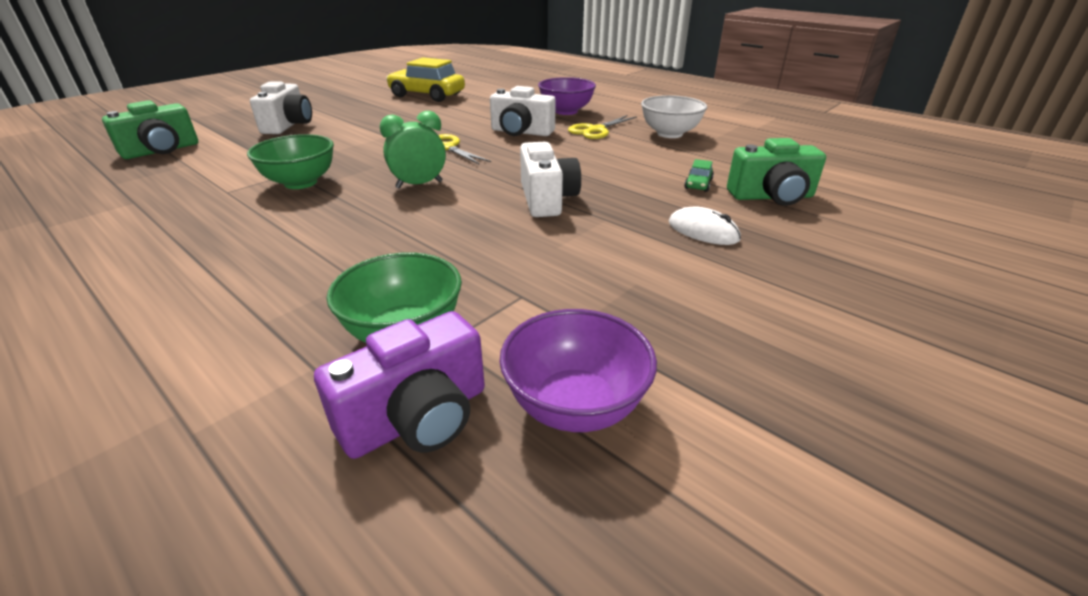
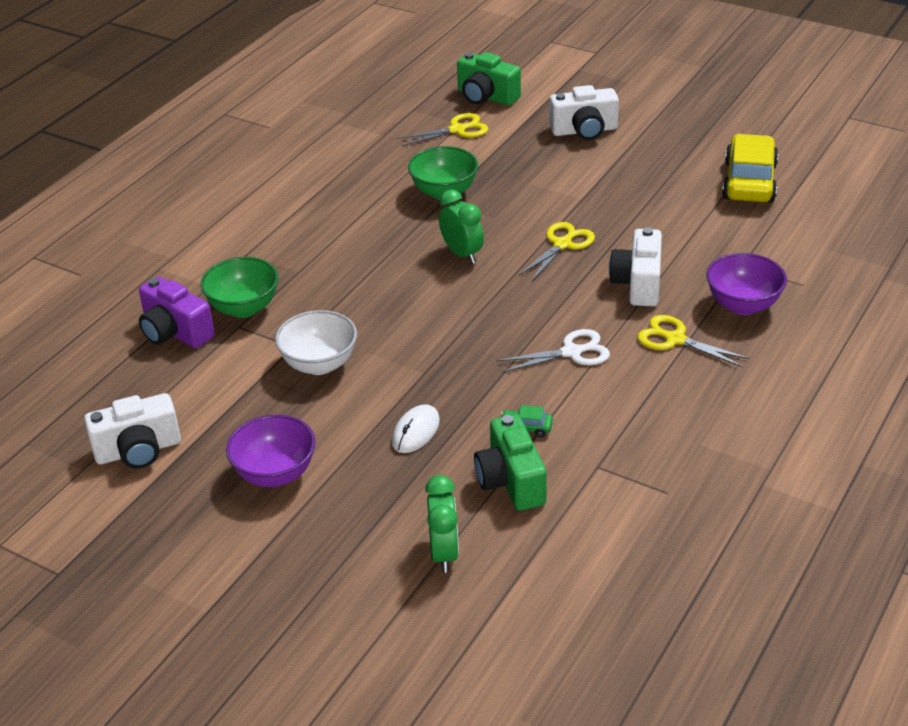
camera: 80 degrees right, 5 degrees up
(197, 167) = (457, 130): none -> yellow scissors
(547, 199) = (454, 332): white camera -> white camera (138, 450)
(575, 405) = (189, 384): purple bowl -> purple bowl (275, 474)
(598, 159) = (571, 352): none -> white scissors
(669, 134) = (691, 402): white bowl -> white bowl (319, 364)
(885, 233) = (444, 553): none -> green clock

